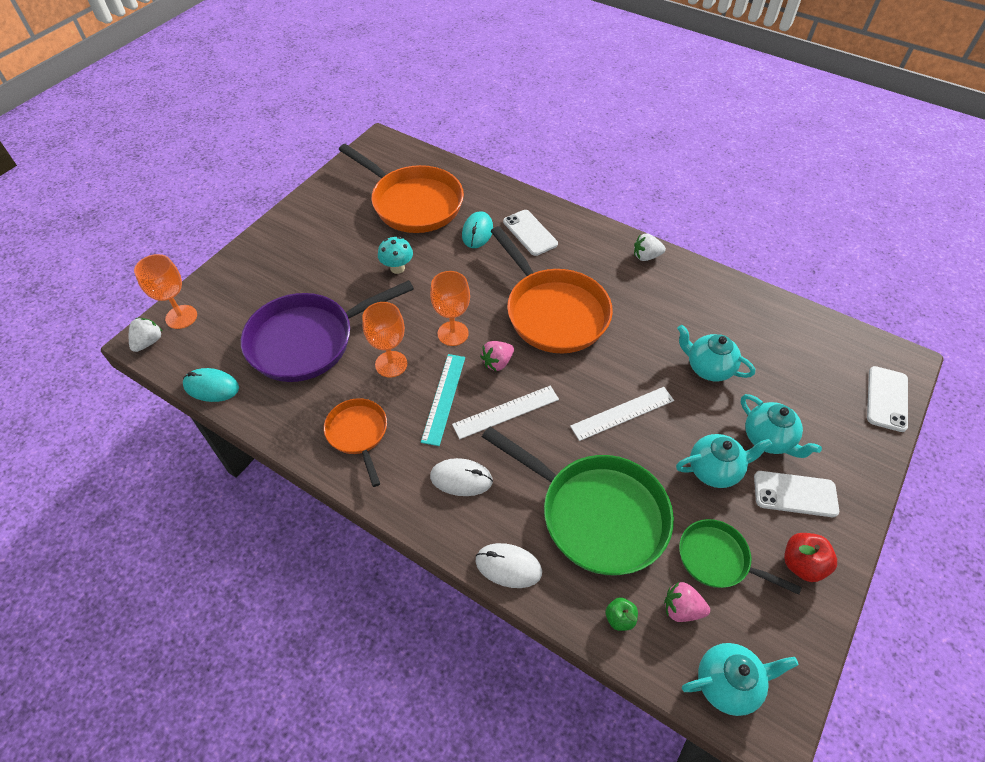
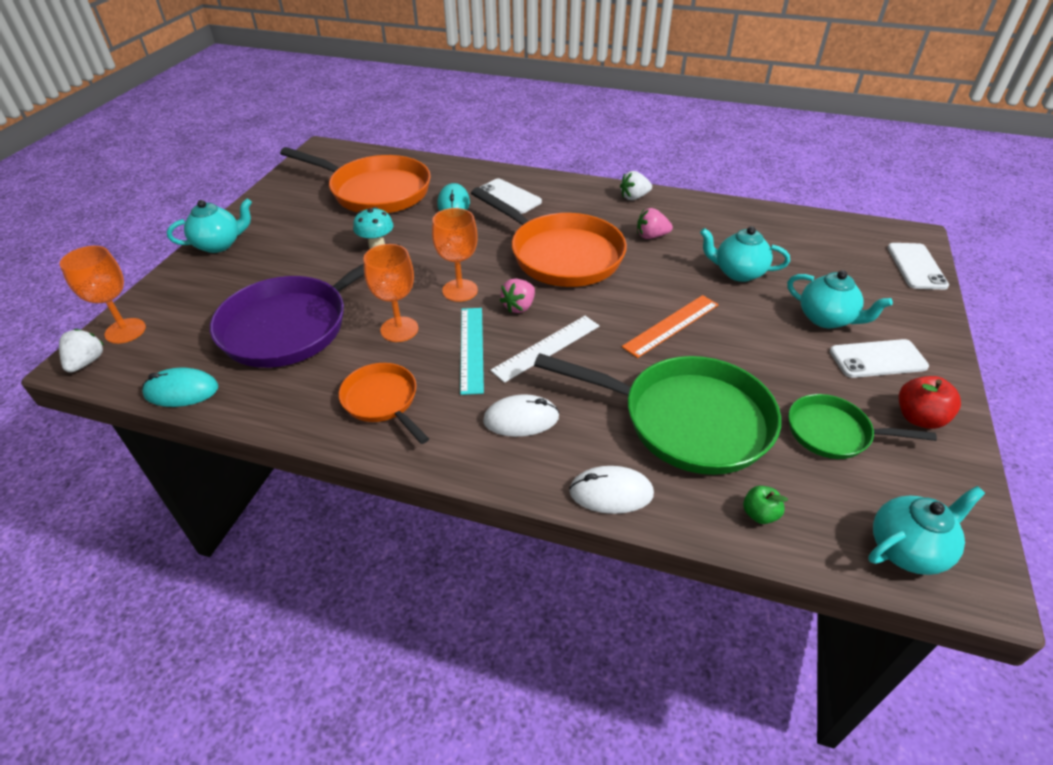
camera: 15 degrees left, 10 degrees down
(622, 413) = (671, 325): white ruler -> orange ruler
(681, 608) = (821, 488): pink strawberry -> pink strawberry (651, 236)
(714, 470) = (788, 355): turquoise teapot -> turquoise teapot (219, 244)

